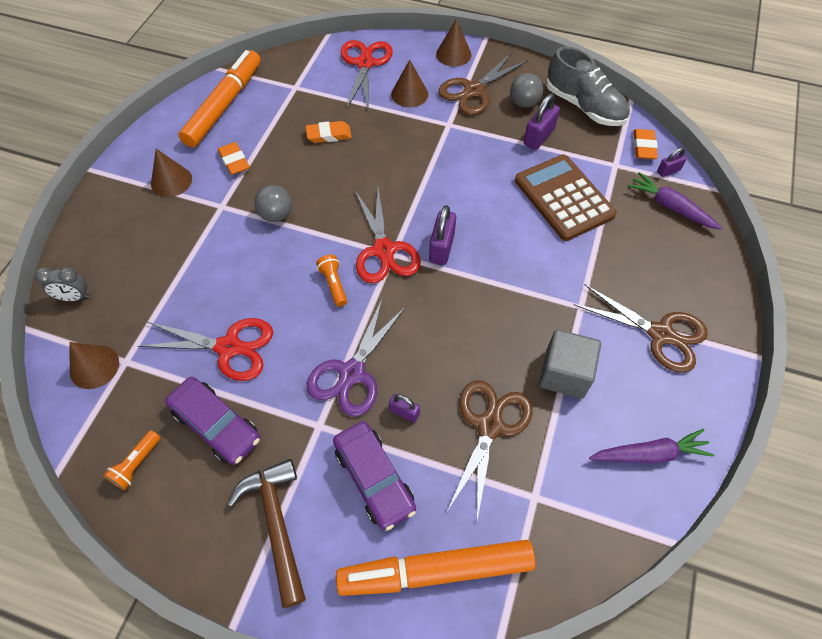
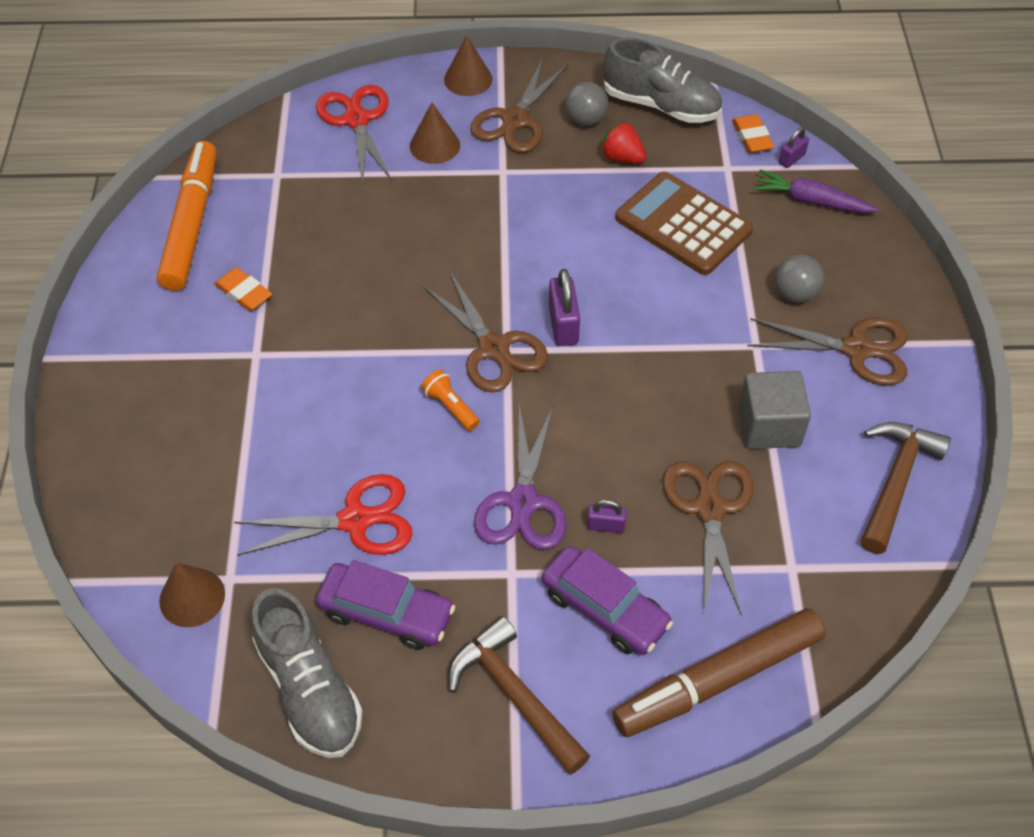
camera: 20 degrees left, 5 degrees down
(75, 297) = (118, 523): grey clock -> none
(136, 464) = (309, 689): orange flashlight -> grey shoe
(171, 181) = (170, 341): brown cone -> none
(276, 215) = (335, 344): grey ball -> grey ball (795, 294)
(329, 135) = (354, 225): orange eraser -> none
(384, 250) = (494, 348): red scissors -> brown scissors
(435, 570) = (717, 679): orange marker -> brown marker
(539, 137) = (622, 158): purple padlock -> red strawberry
(649, 454) = (895, 482): purple carrot -> brown hammer

